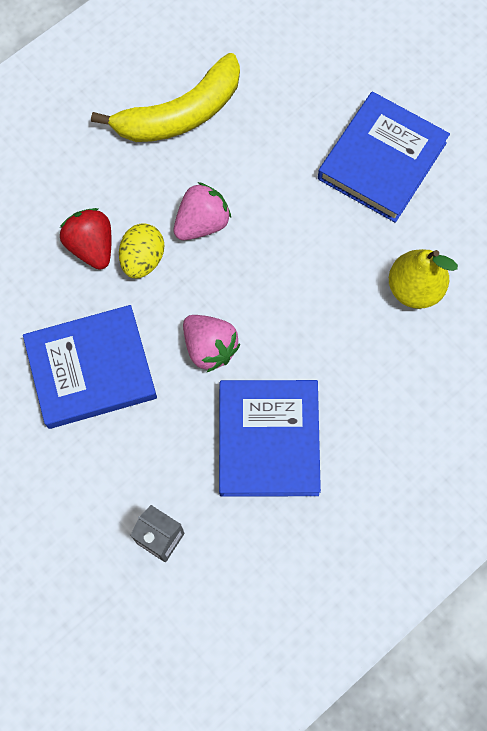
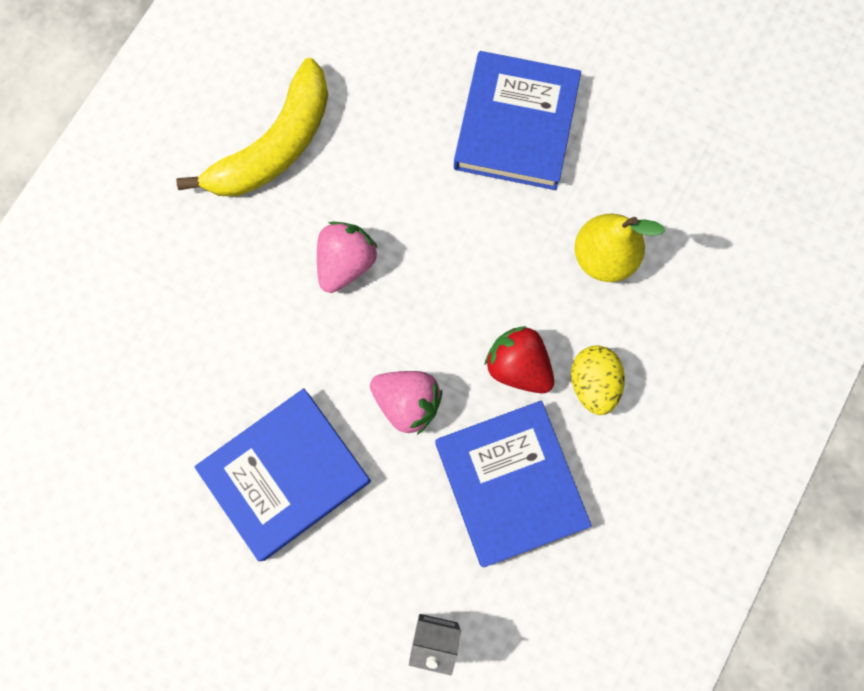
camera: 20 degrees left, 5 degrees up
(91, 246) = (233, 333): red strawberry -> red strawberry (518, 366)
(143, 259) = (296, 328): yellow egg -> yellow egg (593, 383)

